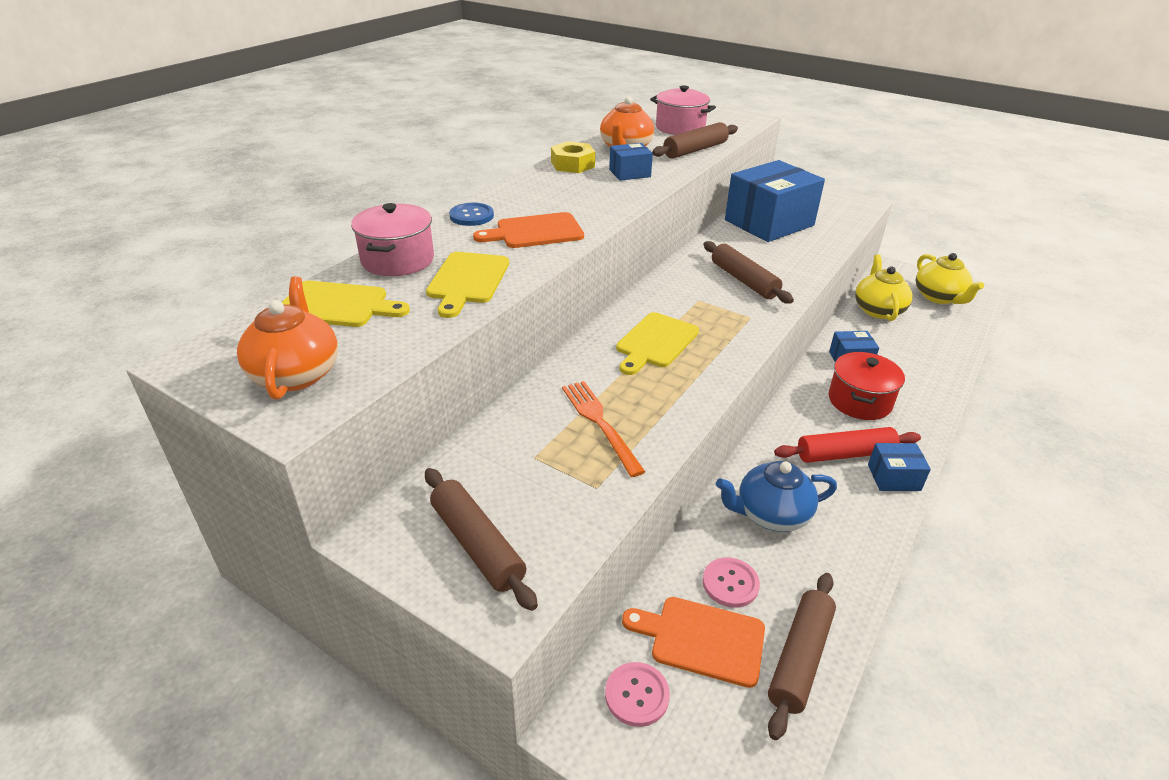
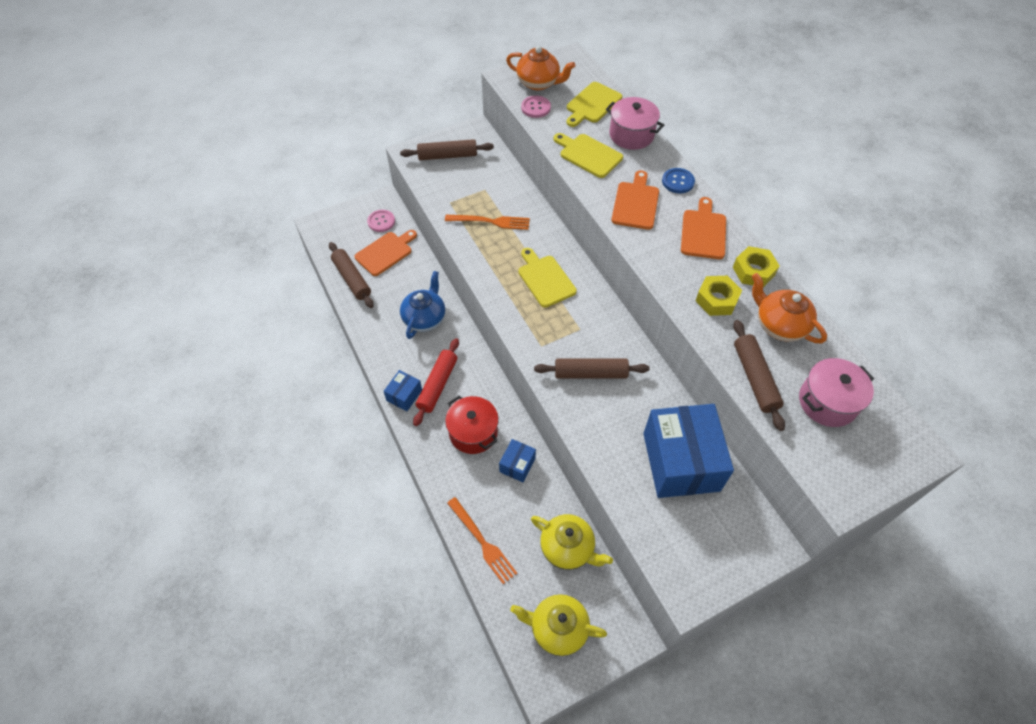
camera: 120 degrees right, 20 degrees up
(543, 191) = (703, 232): none -> orange cutting board
(629, 173) = (716, 300): blue box -> yellow nut
(730, 583) = (401, 277): pink button -> pink button (536, 108)
(943, 354) = (483, 543): none -> orange fork

